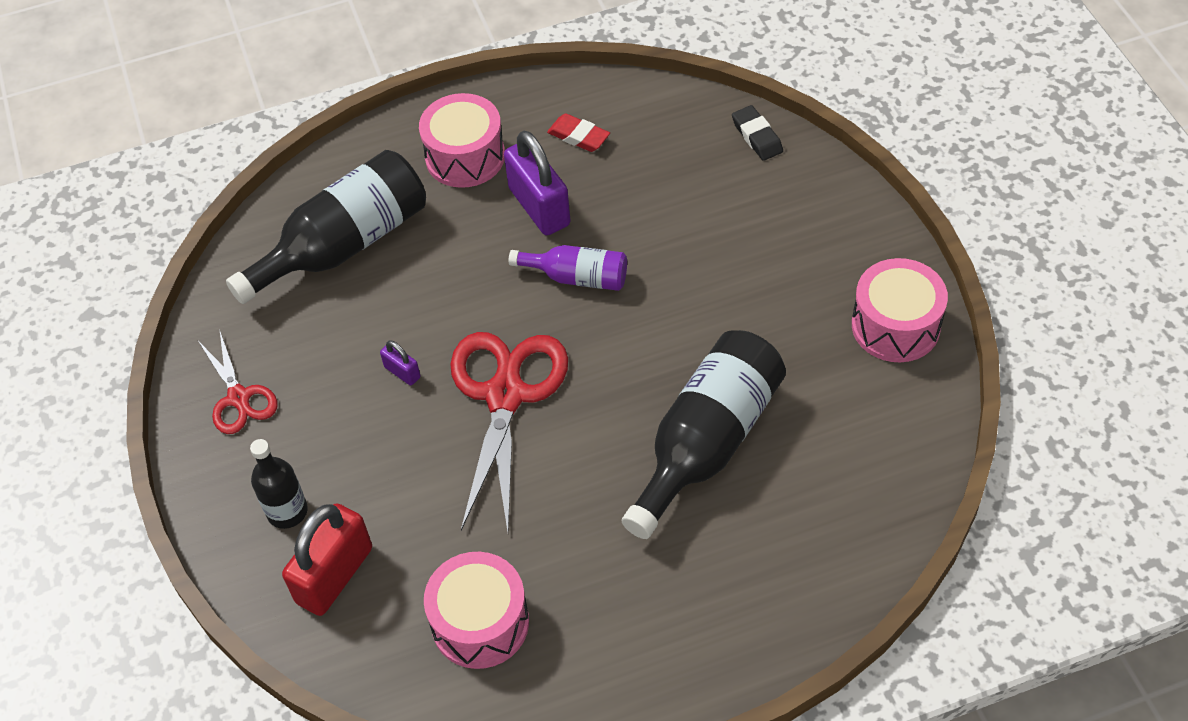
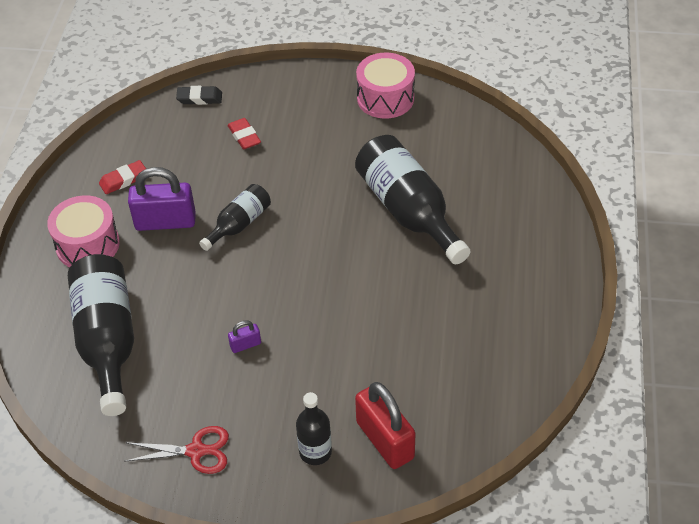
camera: 65 degrees left, 5 degrees down
(480, 622) = (468, 371): pink drum -> none
(505, 395) = (304, 295): red scissors -> none
(577, 277) = (239, 224): purple bottle -> black bottle
(722, 211) = (244, 136): none -> red eraser

